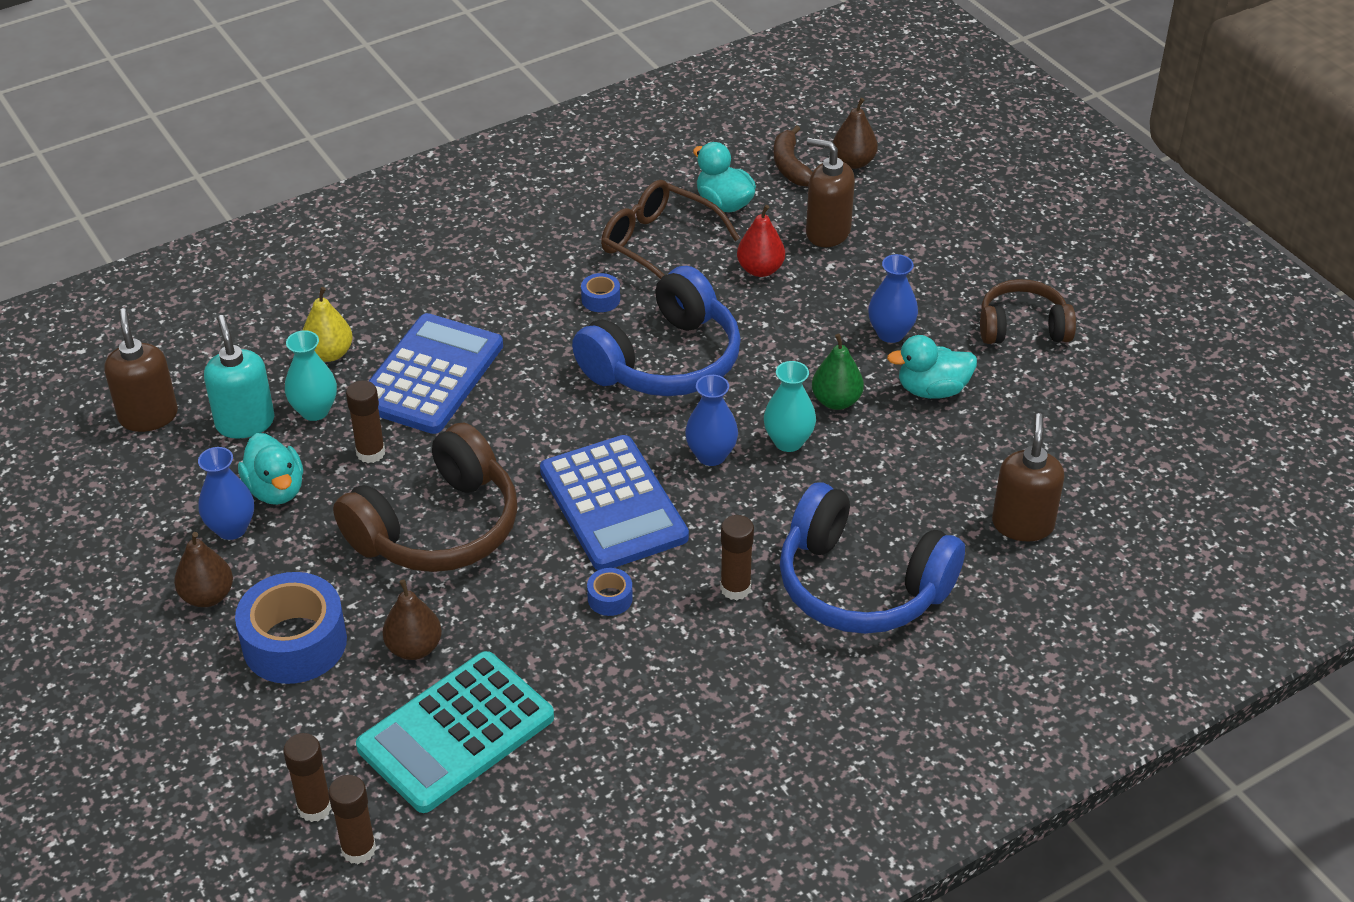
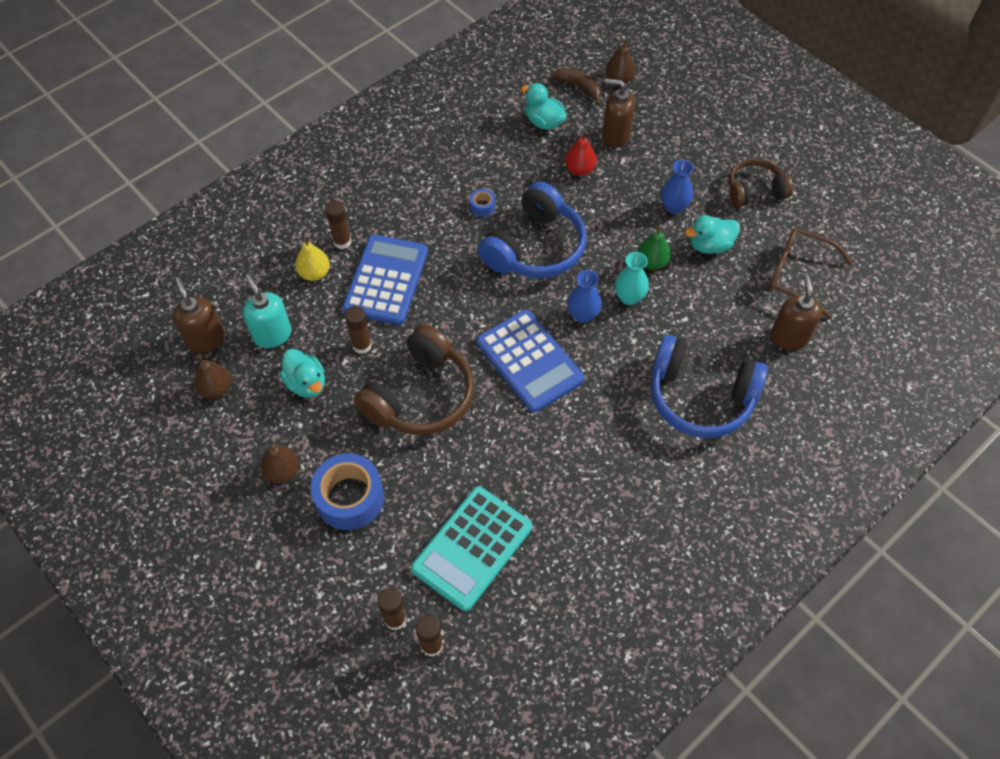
camera: 10 degrees left, 15 degrees up
(231, 528) = (285, 417): blue vase -> none
(314, 411) = (316, 319): turquoise vase -> none
(414, 648) = (429, 489): brown pear -> brown pear (216, 389)
(610, 598) = (545, 432): blue tape -> none
(658, 244) = (509, 159): brown glasses -> brown glasses (797, 275)
(735, 588) = (622, 412): brown glue stick -> brown glue stick (342, 242)
(790, 166) = (579, 87): brown banana -> brown banana turned 150 degrees clockwise

